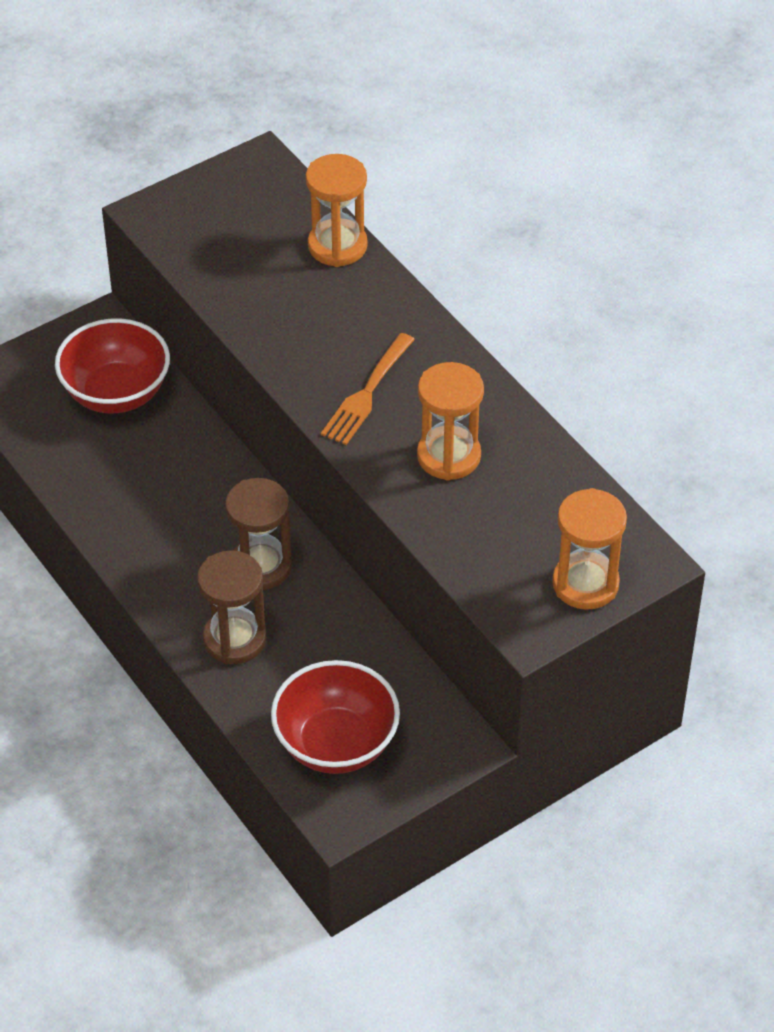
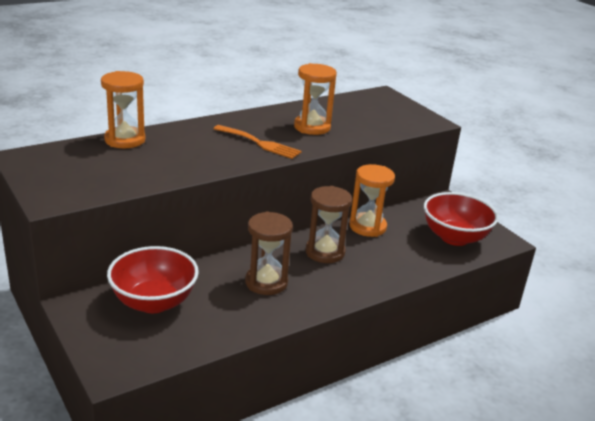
camera: 90 degrees left, 20 degrees down
(234, 639) = (384, 266): brown hourglass -> brown hourglass (266, 282)
(585, 584) = (399, 107): orange hourglass -> orange hourglass (367, 227)

